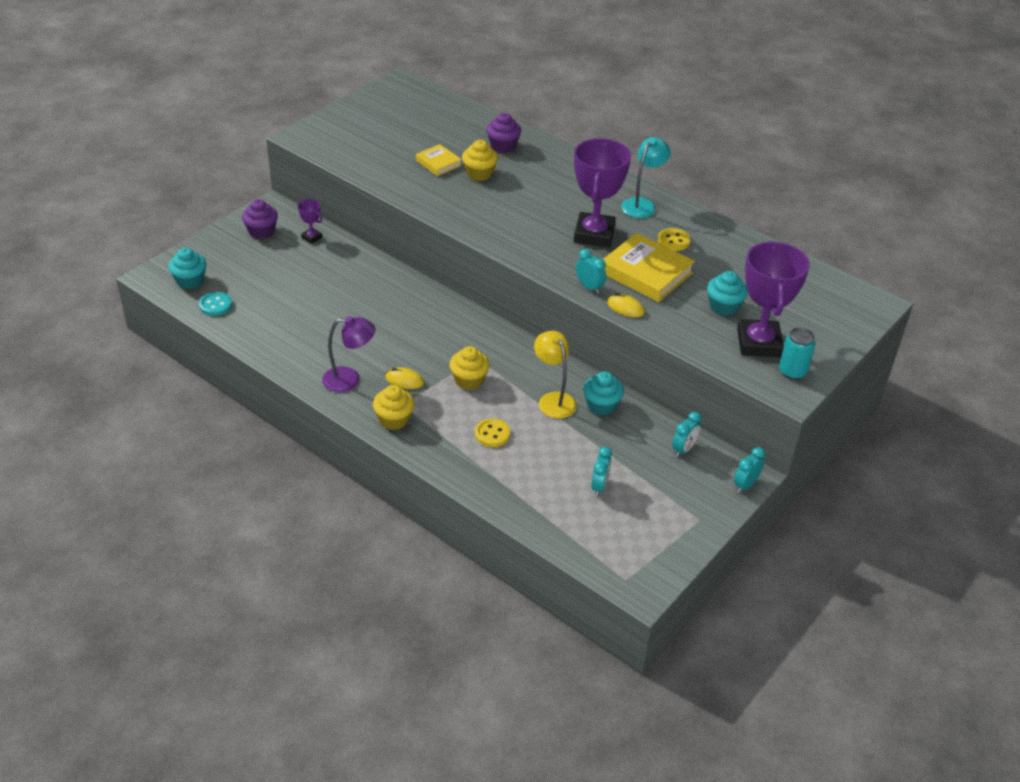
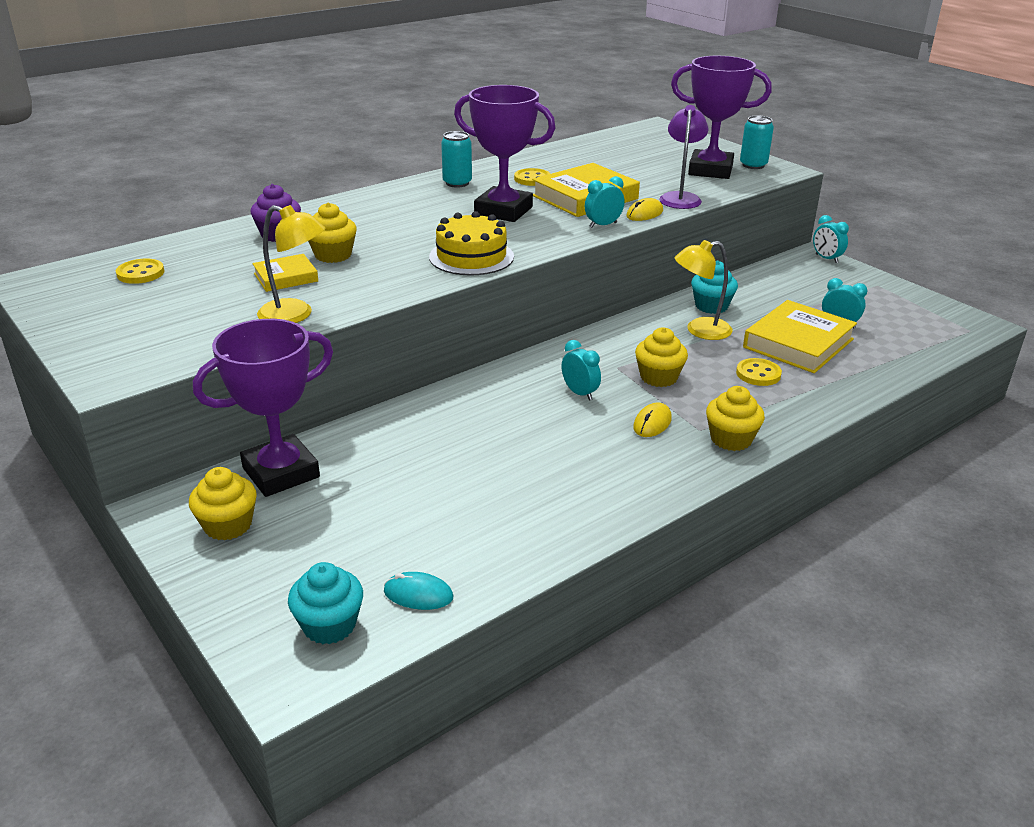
camera: 75 degrees left, 10 degrees down
(215, 305) = (418, 594): turquoise button -> turquoise mouse
(261, 231) = (228, 525): purple cupcake -> yellow cupcake
(312, 237) = (281, 472): purple trophy -> purple trophy, size x2.27
(349, 380) = (645, 467): purple lamp -> purple lamp (680, 198)
(388, 177) = (295, 315): none -> yellow lamp
(424, 112) = (140, 273): none -> yellow button
(500, 231) = (471, 257): none -> yellow cake
(553, 458) = (798, 343): none -> yellow book
(642, 204) = (457, 183): turquoise lamp -> turquoise can
(684, 449) = (779, 277): turquoise clock -> turquoise clock (580, 393)
(723, 306) = (651, 175): turquoise cupcake -> none

